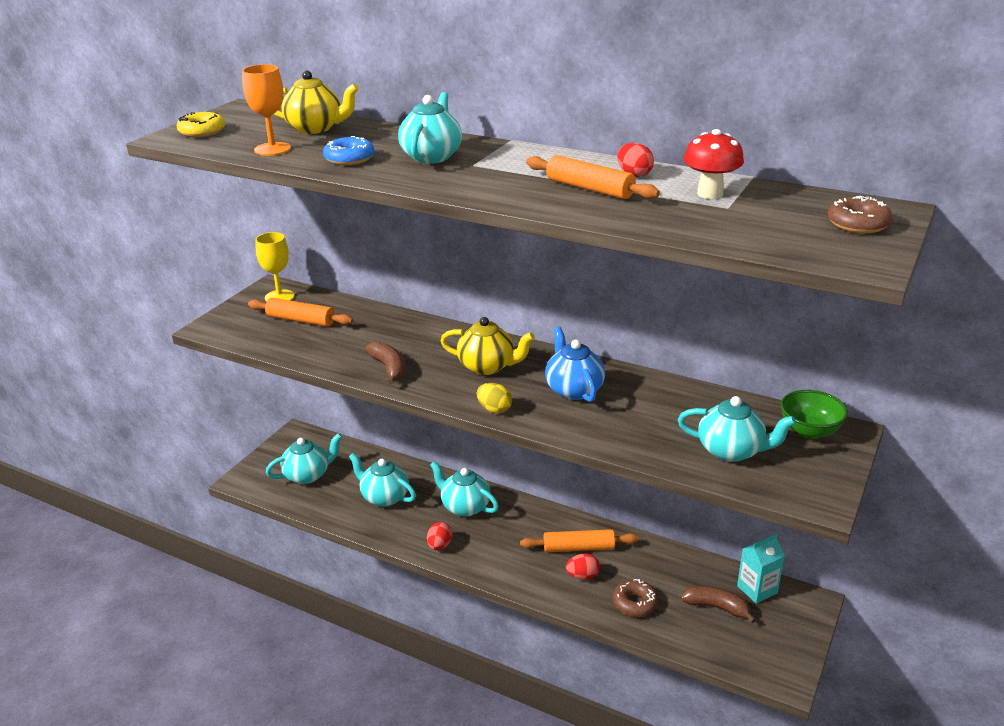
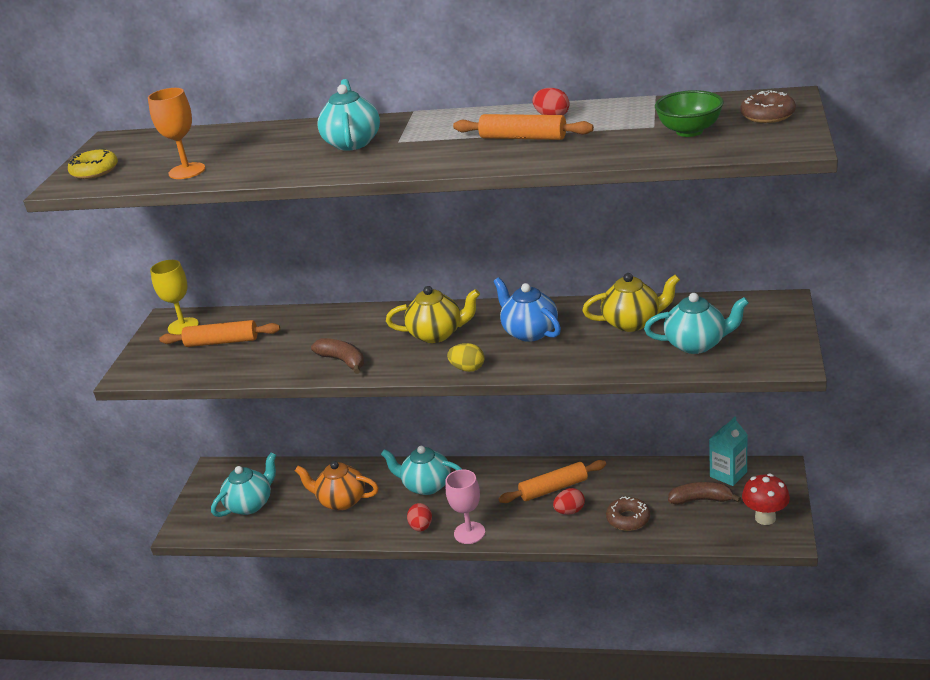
camera: 15 degrees left, 0 degrees up
(315, 128) = (211, 142): yellow teapot -> yellow teapot (632, 322)
(349, 159) = (274, 162): blue donut -> none
(384, 497) = (341, 501): turquoise teapot -> orange teapot
(479, 566) = (469, 533): none -> pink goblet
(710, 194) = (630, 118): red mushroom -> red mushroom (765, 518)
(809, 431) = (752, 310): green bowl -> green bowl (689, 131)

